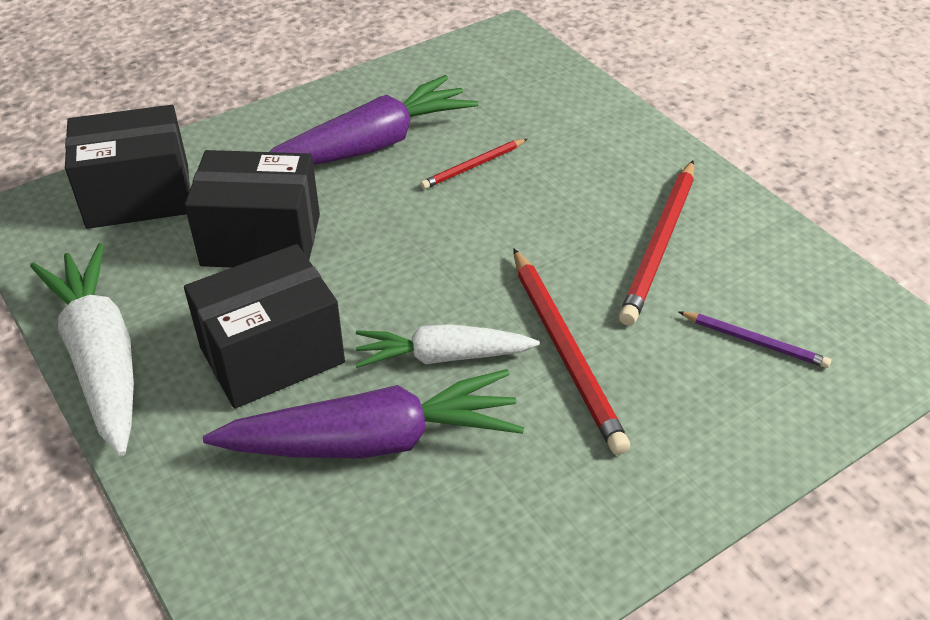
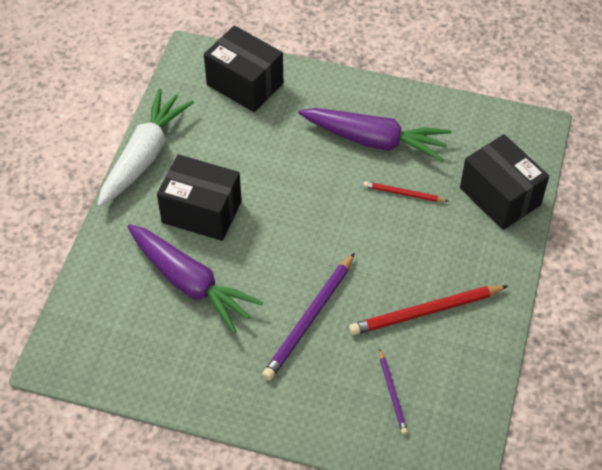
camera: 50 degrees right, 10 degrees up
(261, 240) = (264, 152): black box -> black box (500, 196)
(442, 357) = (260, 274): white carrot -> none
(565, 351) = (309, 319): red pencil -> purple pencil

